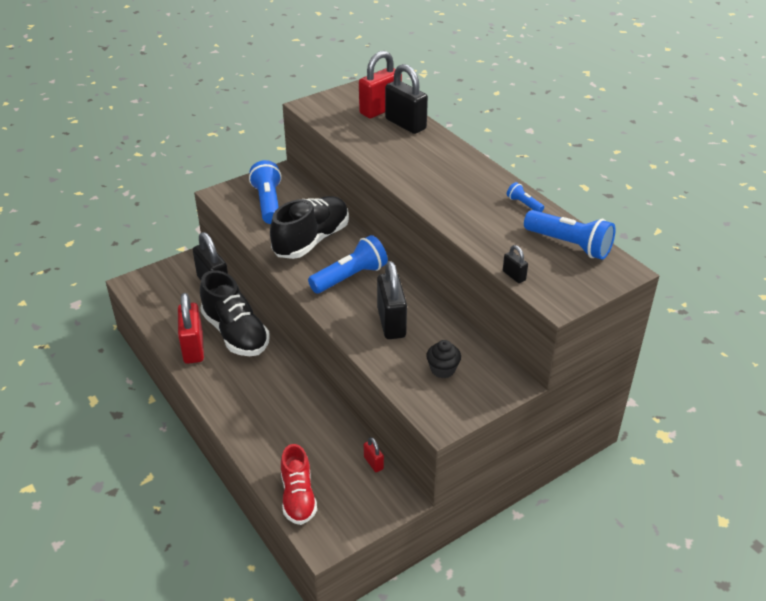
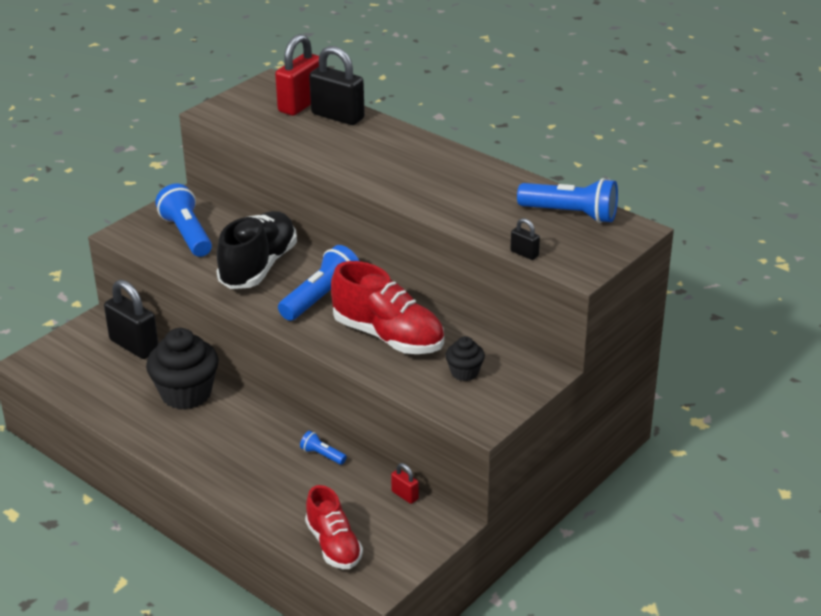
camera: 15 degrees left, 5 degrees down
(193, 348) = (141, 418): red padlock -> none
(235, 333) = (186, 394): black shoe -> black cupcake
(391, 323) = (388, 336): black padlock -> red shoe
(524, 204) = (506, 181): blue flashlight -> blue flashlight (322, 455)

